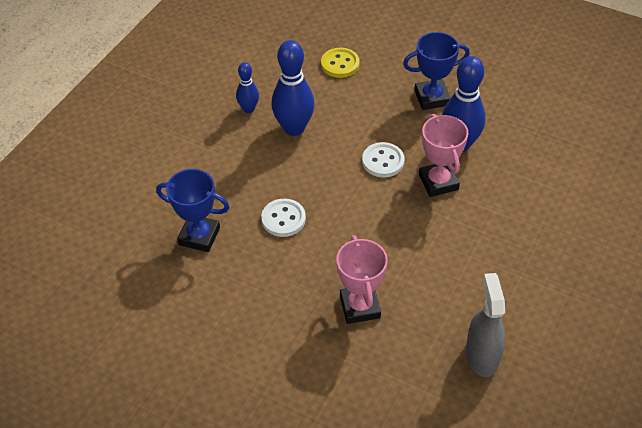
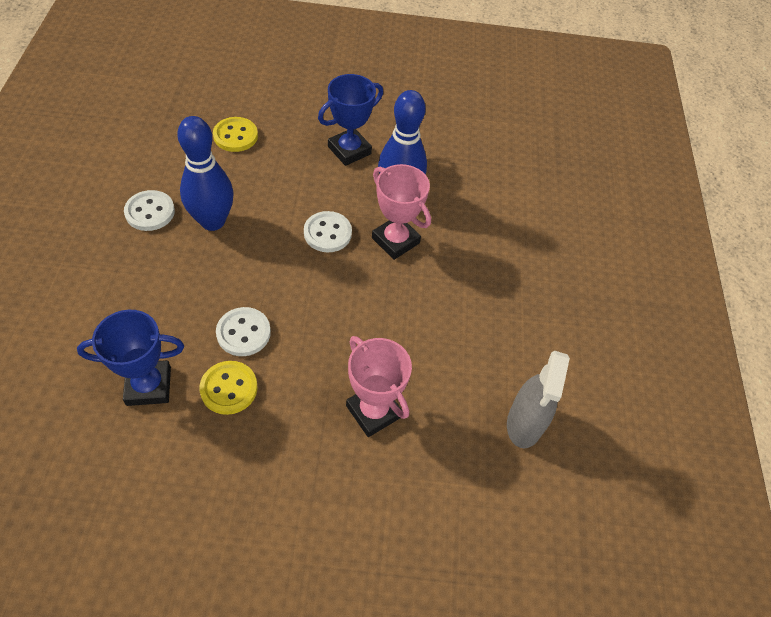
camera: 30 degrees left, 5 degrees up
(248, 109) = (150, 212): blue bowling pin -> white button
(256, 256) = (229, 388): none -> yellow button
(481, 356) = (524, 423): grey spray bottle -> grey spray bottle turned 135 degrees counterclockwise

